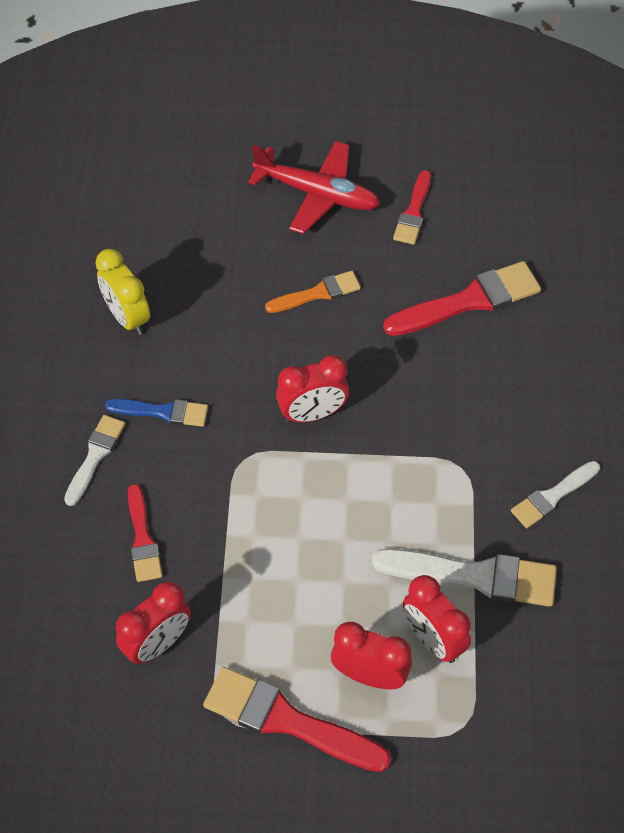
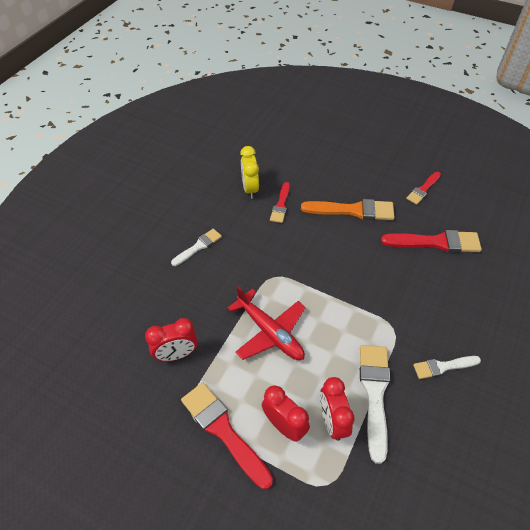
camera: 25 degrees right, 5 degrees down
(142, 539) = (199, 296): red brush -> red brush (281, 205)
(163, 412) = (243, 238): blue brush -> none
(312, 413) = (321, 268): red clock -> none
(317, 194) = (374, 165): red plane -> red plane (270, 332)
(317, 293) = (353, 210): orange brush -> orange brush, size x1.67
(475, 576) = (374, 394): white brush -> white brush turned 120 degrees counterclockwise

